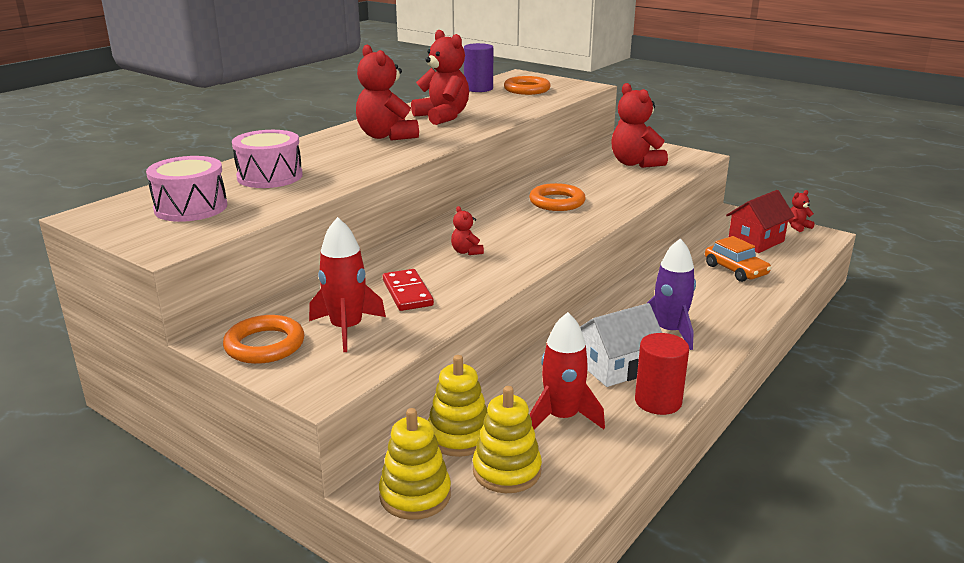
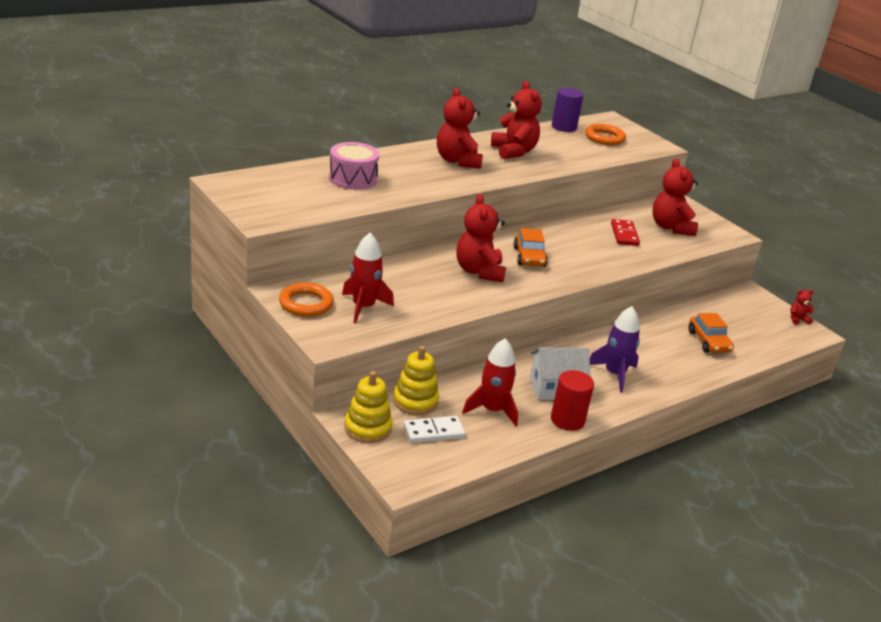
camera: 15 degrees right, 5 degrees up
(191, 207) = (288, 193): pink drum -> none
(407, 293) = (418, 292): red domino -> red domino (624, 234)
(466, 252) = (479, 271): red teddy bear -> red teddy bear, size x2.15
(506, 471) = (433, 432): yellow stacking toy -> white domino
(512, 223) = (529, 257): none -> orange car
(557, 202) = (577, 247): orange ring -> none
(756, 241) = (748, 322): red house -> none

